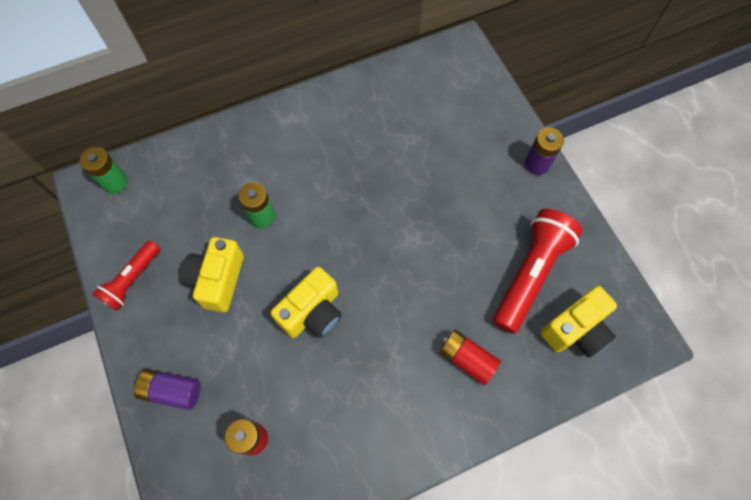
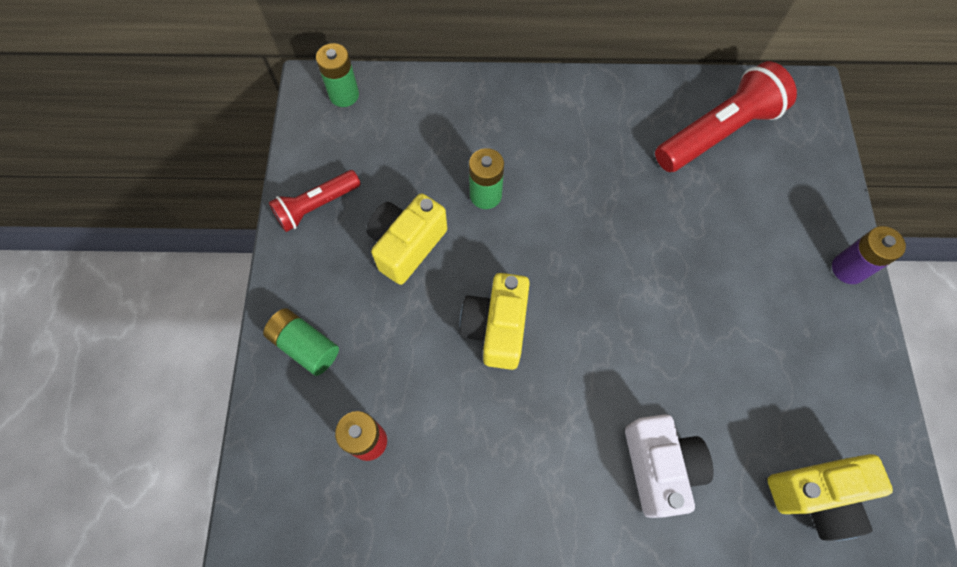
camera: 25 degrees right, 0 degrees up
(172, 391) = (305, 346): purple battery -> green battery
(312, 312) = (496, 328): yellow camera -> yellow camera turned 120 degrees clockwise
(467, 359) = (659, 467): red battery -> white camera
(530, 274) = (784, 400): red flashlight -> red flashlight (718, 132)

